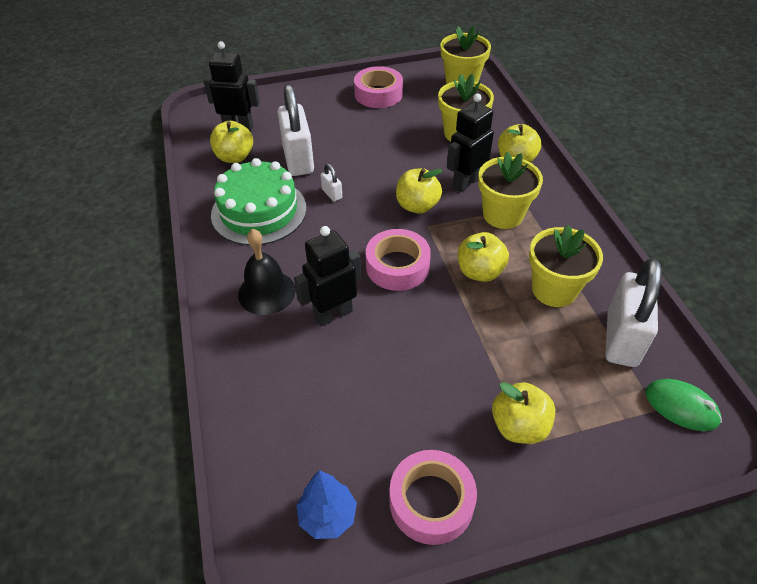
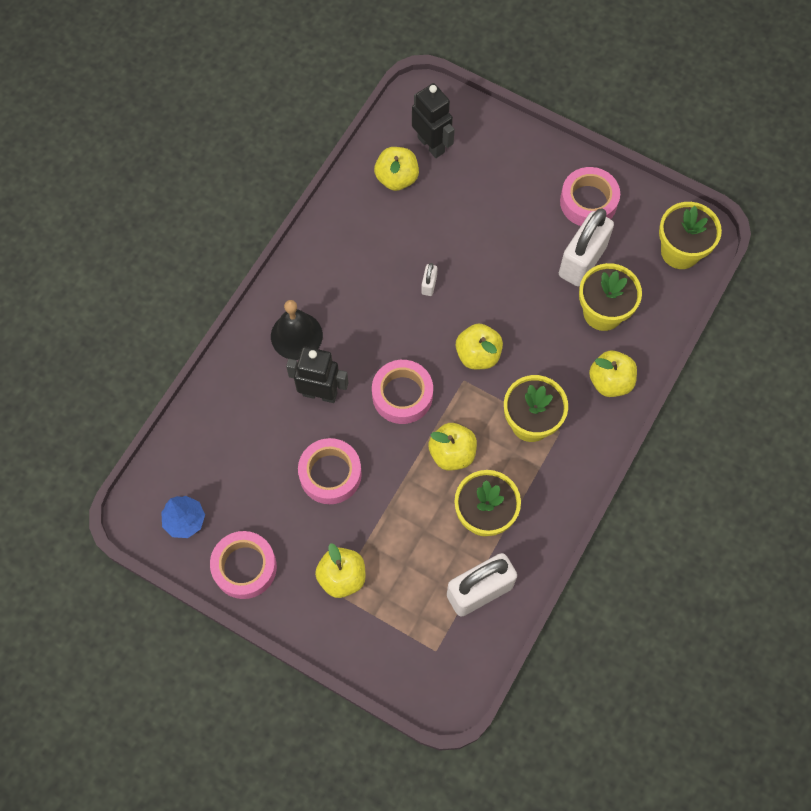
camera: 45 degrees right, 20 degrees up
(259, 211) = (360, 254): green cake -> none
(298, 160) = (441, 224): white padlock -> white padlock (582, 261)
(411, 360) = (330, 474): none -> pink tape
(466, 182) = (542, 366): black robot -> none
(681, 406) = (453, 664): green mouse -> none

